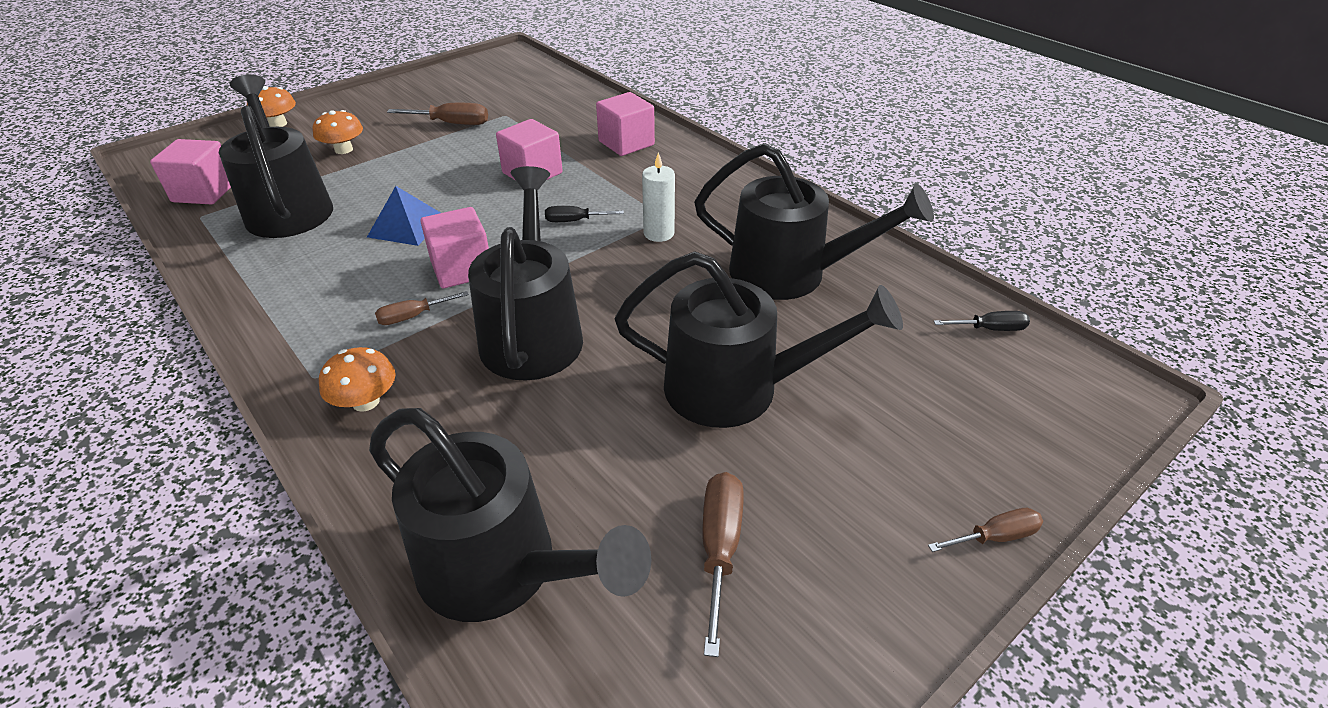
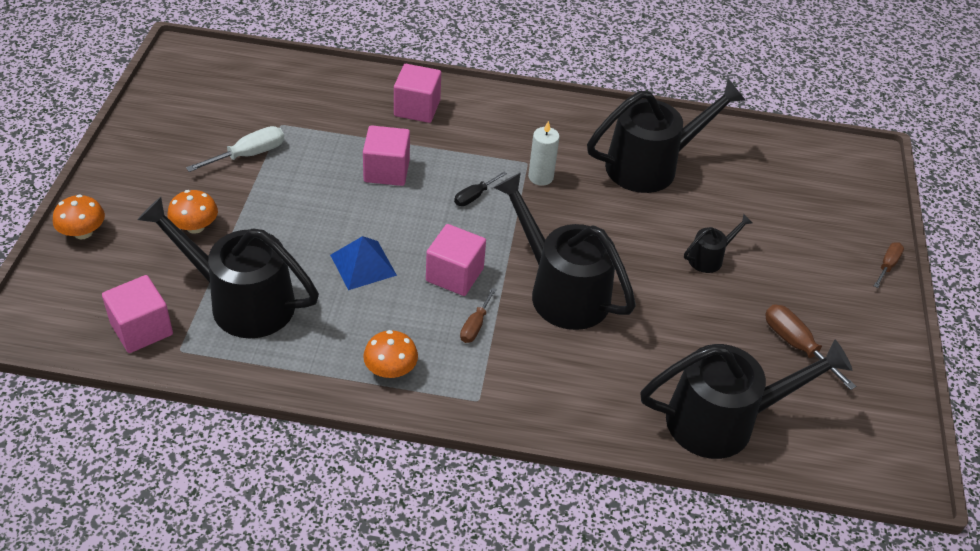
camera: 45 degrees left, 5 degrees up
(366, 401) = (532, 392): orange mushroom -> orange mushroom (390, 369)
(452, 124) = (249, 155): brown screwdriver -> white screwdriver
(739, 388) = (709, 258): black watering can -> black watering can, size x0.46
(990, 329) = (782, 148): black screwdriver -> none

